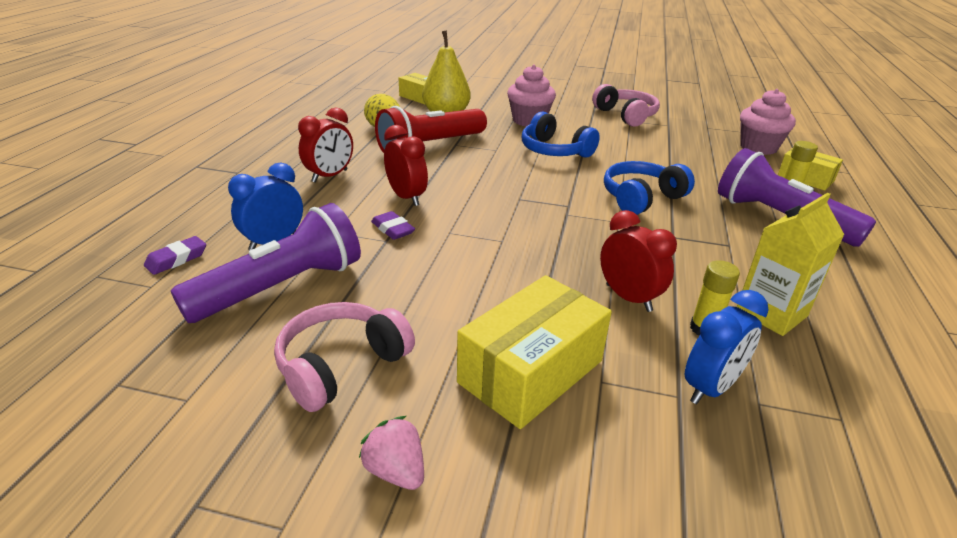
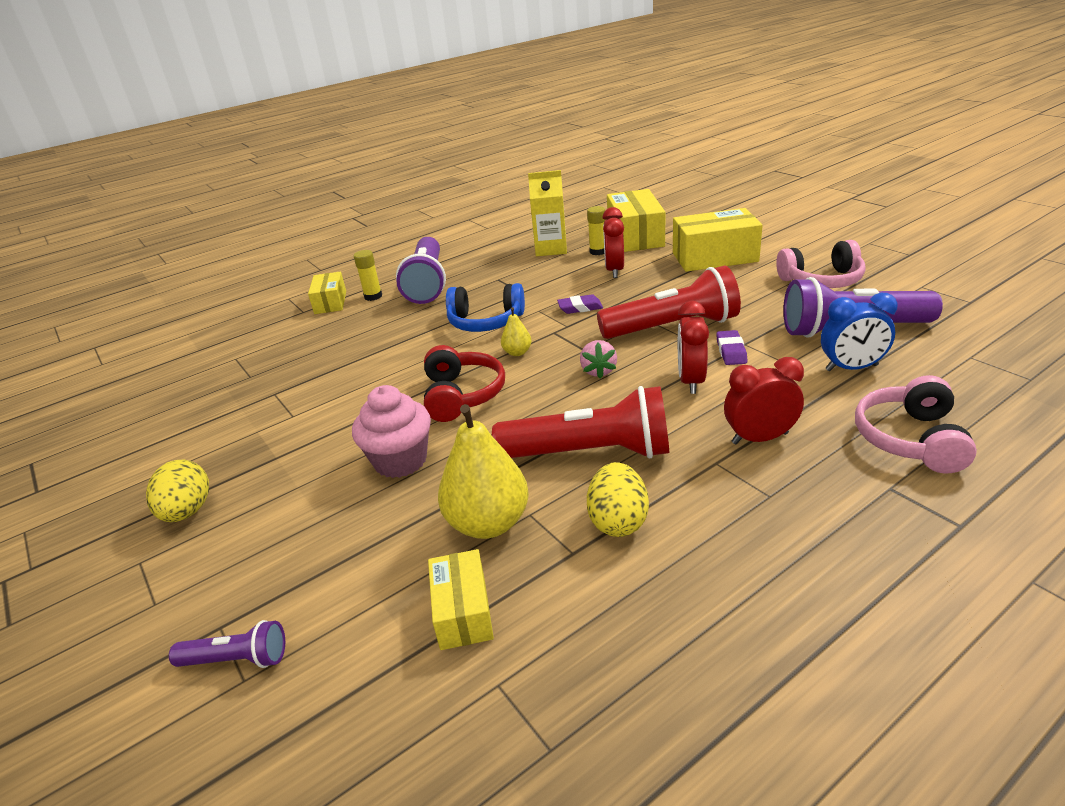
camera: 135 degrees left, 0 degrees up
(176, 259) = (951, 375): purple eraser -> purple eraser (580, 308)
(396, 471) = (811, 245): pink strawberry -> pink strawberry (598, 371)
(469, 239) = (672, 327): none -> red flashlight
(482, 76) = (237, 659): none -> purple flashlight
(555, 151) = (461, 395): blue headphones -> red headphones
(568, 183) = (517, 352): none -> yellow pear
(586, 89) = (188, 511): none -> yellow egg
(625, 115) = (276, 426): pink headphones -> pink headphones (911, 439)
(710, 387) = (635, 236): blue clock -> yellow box
(758, 147) = (279, 338): pink cupcake -> none

